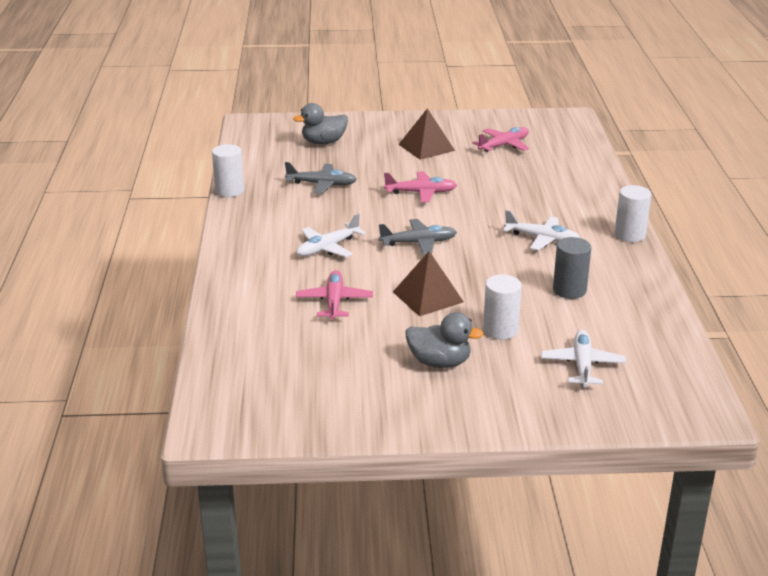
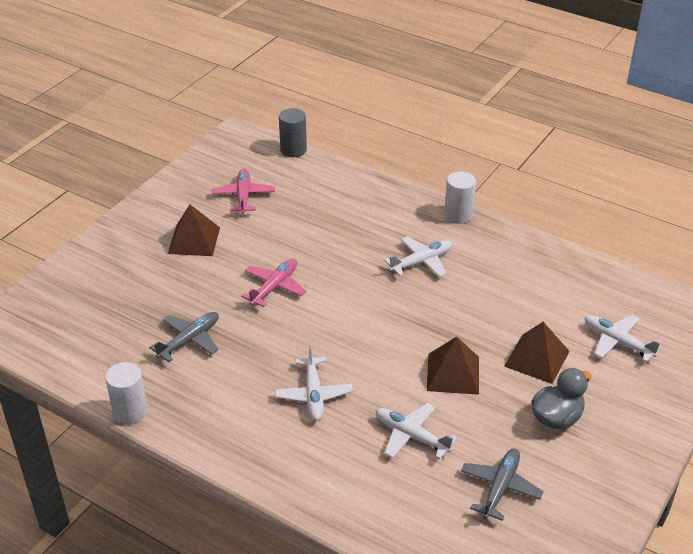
camera: 55 degrees left, 10 degrees up
(323, 142) = (105, 298): grey duck -> none
(334, 302) = (412, 436): pink plane -> white plane
(418, 243) = (360, 334): grey plane -> grey plane (500, 488)
(500, 330) = (537, 358): white cylinder -> brown pyramid
(569, 290) = (510, 290): grey cylinder -> grey cylinder (293, 150)

